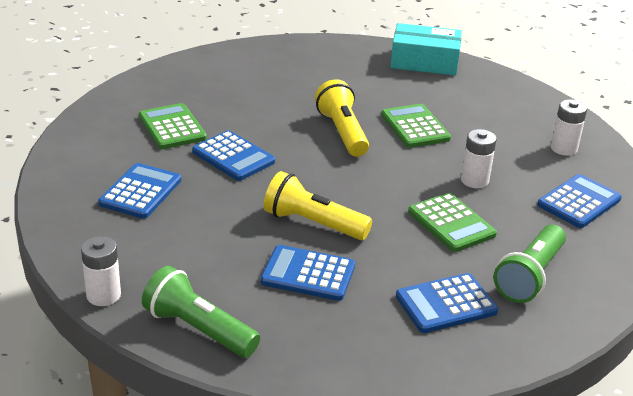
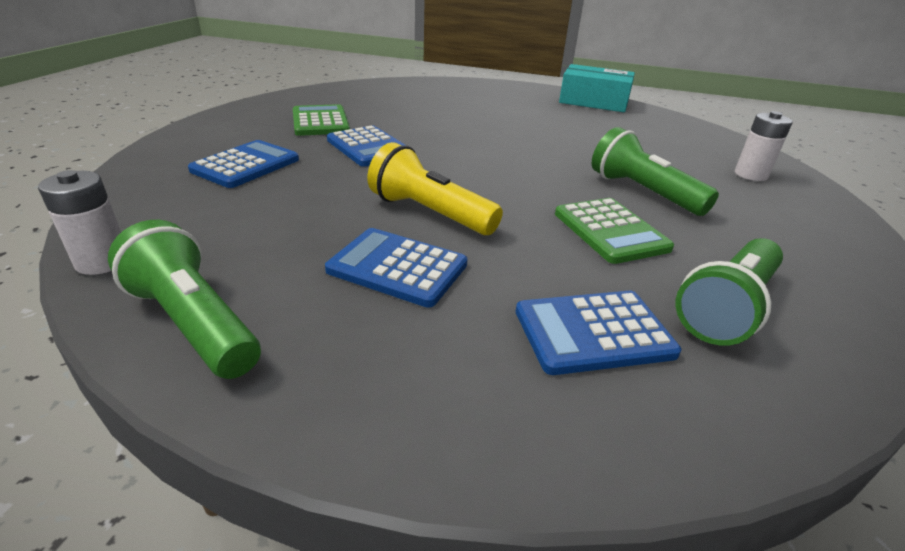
camera: 10 degrees right, 0 degrees up
(342, 132) = (496, 140): yellow flashlight -> none
(415, 127) = (577, 143): green calculator -> none
(474, 180) = (642, 192): white battery -> green flashlight
(579, 202) = (782, 226): blue calculator -> none

